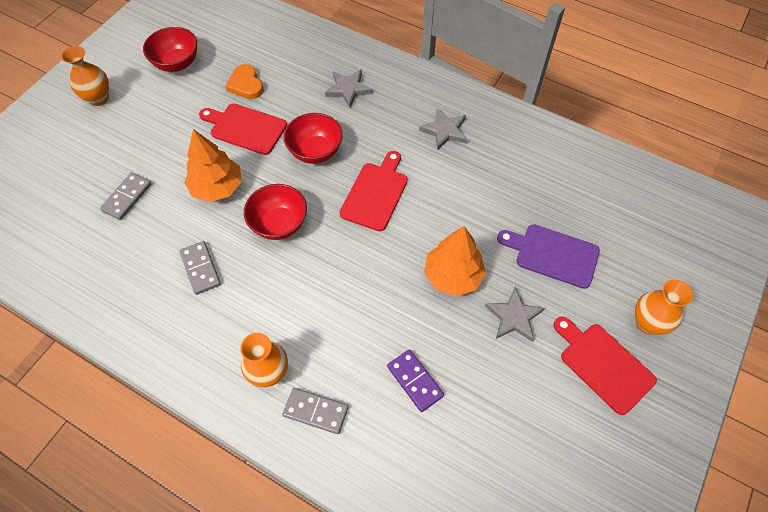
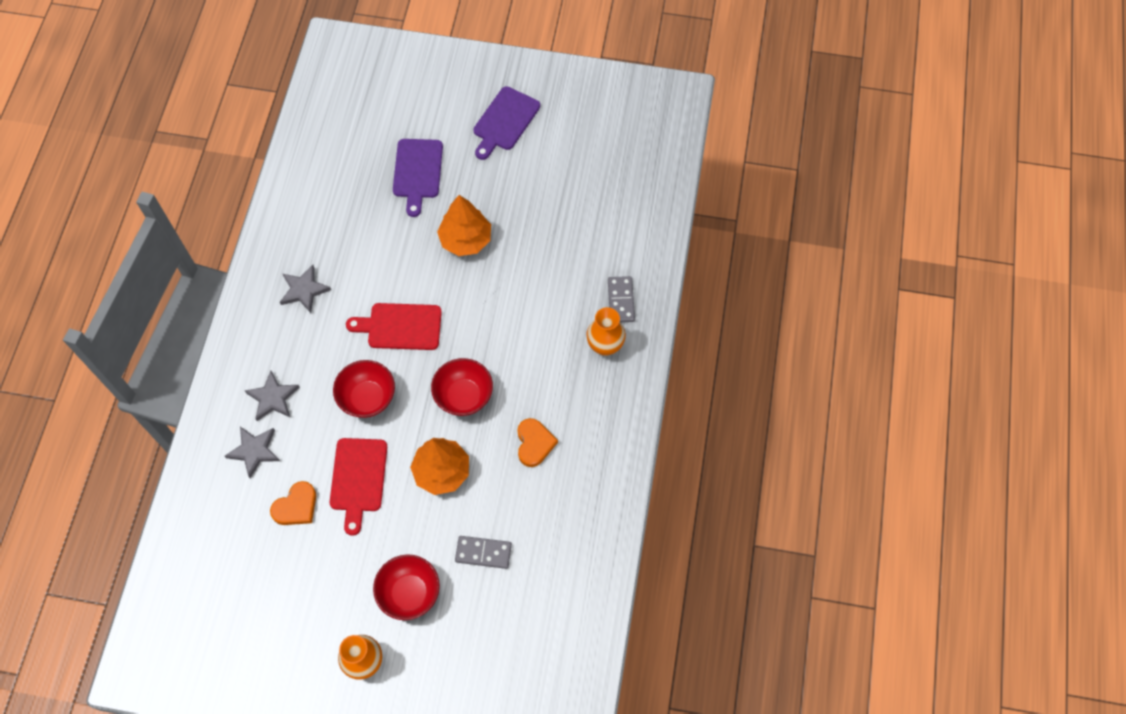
camera: 110 degrees left, 5 degrees up
(177, 63) = (285, 600): red bowl -> red bowl (409, 593)
(200, 269) = (534, 443): grey domino -> orange heart
(415, 381) = (568, 241): purple domino -> none
(513, 317) = (487, 187): grey star -> grey star (254, 451)
(603, 365) = (505, 121): red cutting board -> purple cutting board
(647, 323) = (458, 98): orange vase -> none

